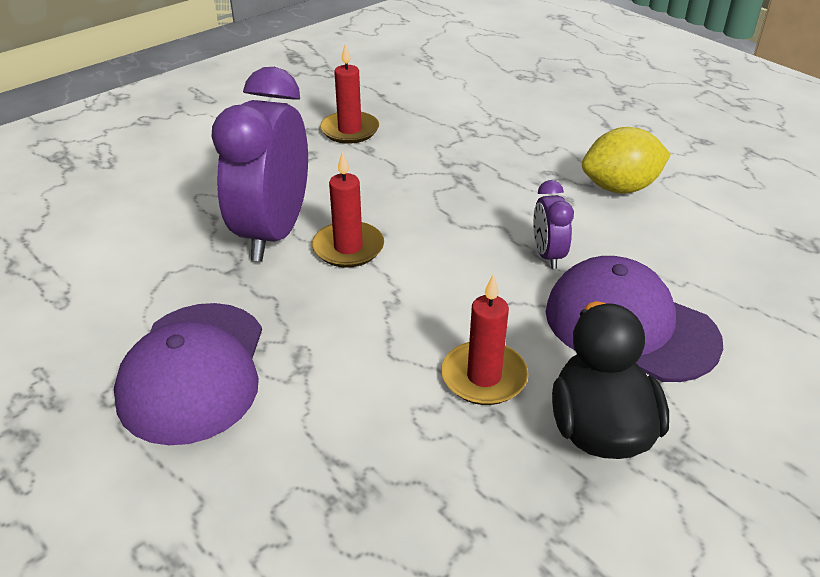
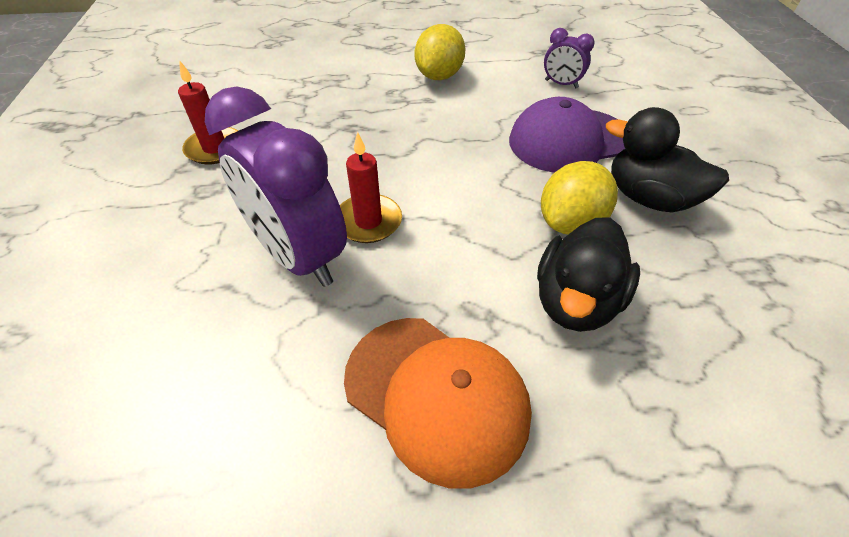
camera: 55 degrees left, 10 degrees up
(194, 371) = (436, 395): purple cap -> orange cap
(371, 420) = (575, 301): none -> black duck
(484, 377) = (570, 223): red candle -> yellow lemon
(547, 255) = (475, 135): purple clock -> purple clock (561, 84)

